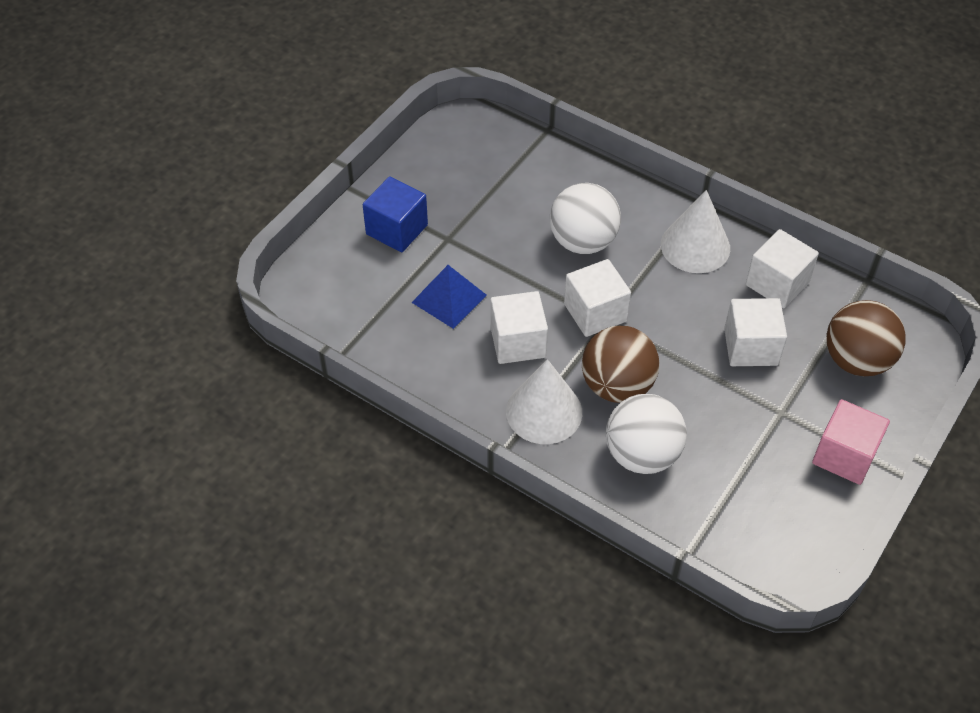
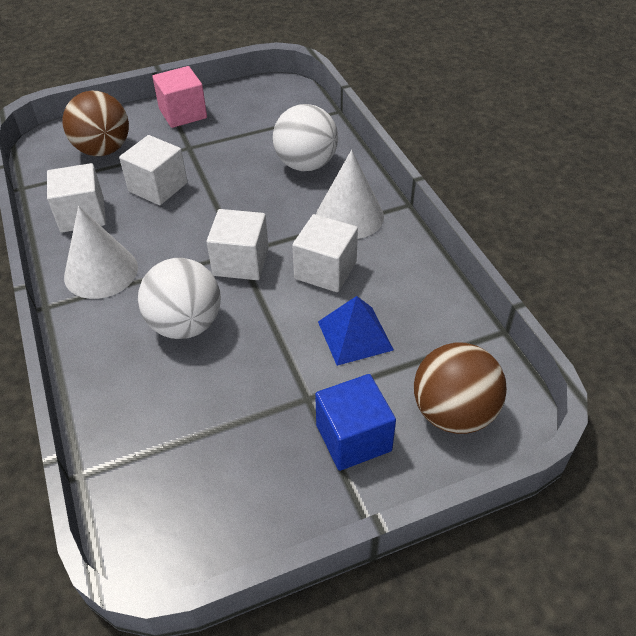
camera: 145 degrees left, 5 degrees down
(617, 386) = (279, 207): brown ball -> brown ball (453, 413)

